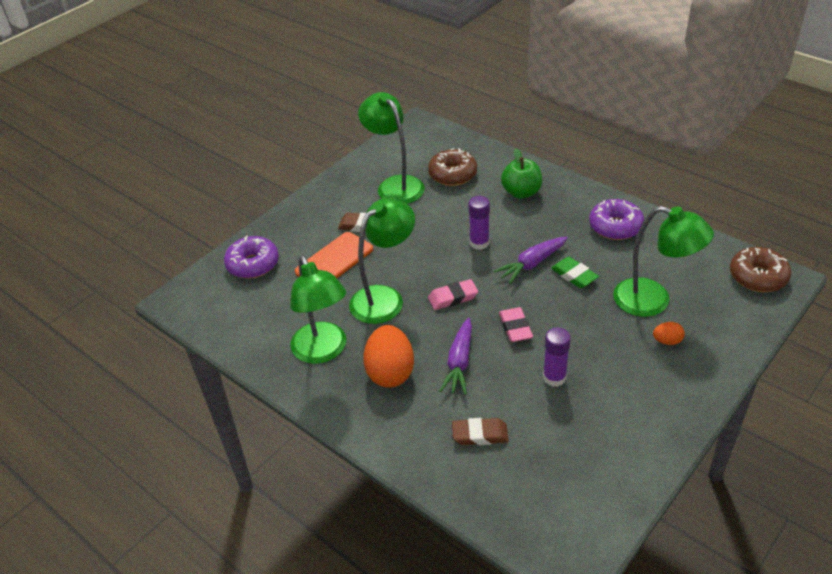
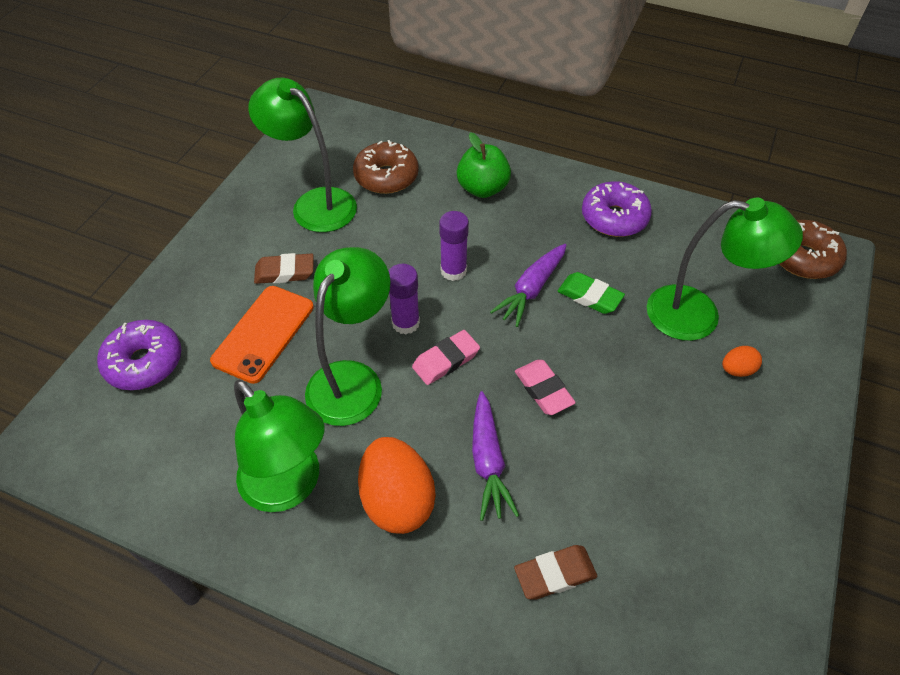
camera: 20 degrees left, 10 degrees up
(554, 377) = (620, 456): purple glue stick -> purple glue stick (405, 323)

